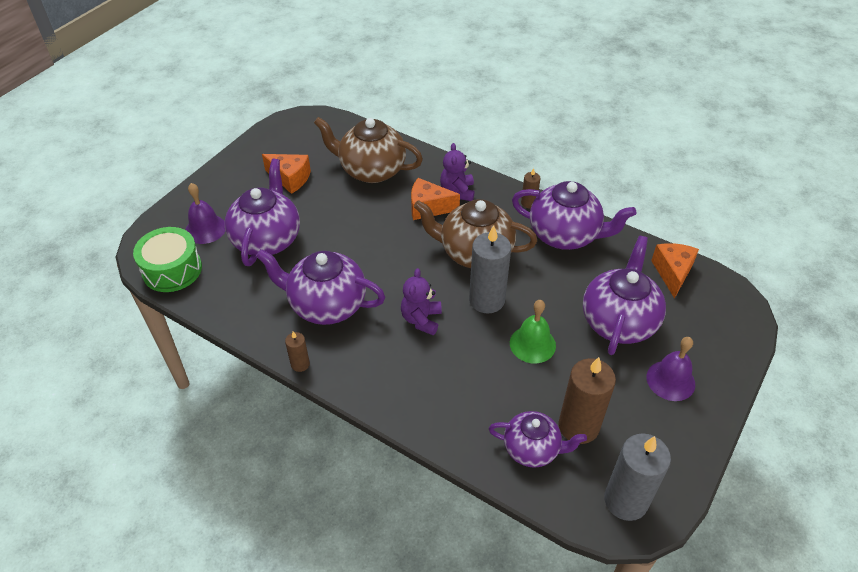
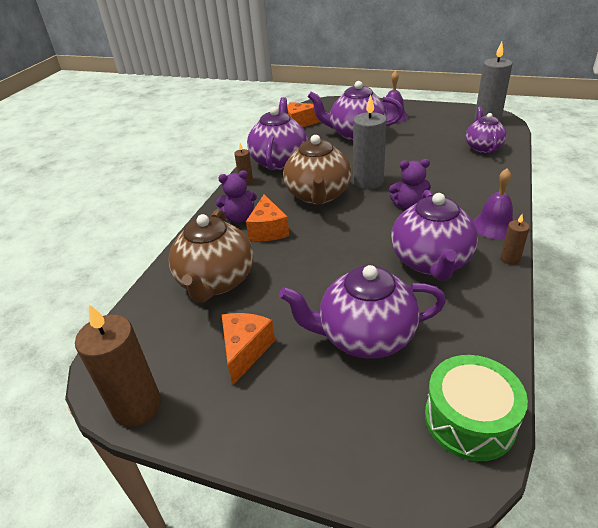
camera: 100 degrees left, 10 degrees down
(205, 229) = (376, 412): purple bell -> purple bell (494, 226)
(532, 344) = (398, 159): green bell -> none
(578, 426) = (451, 136): brown candle -> brown candle (137, 406)

